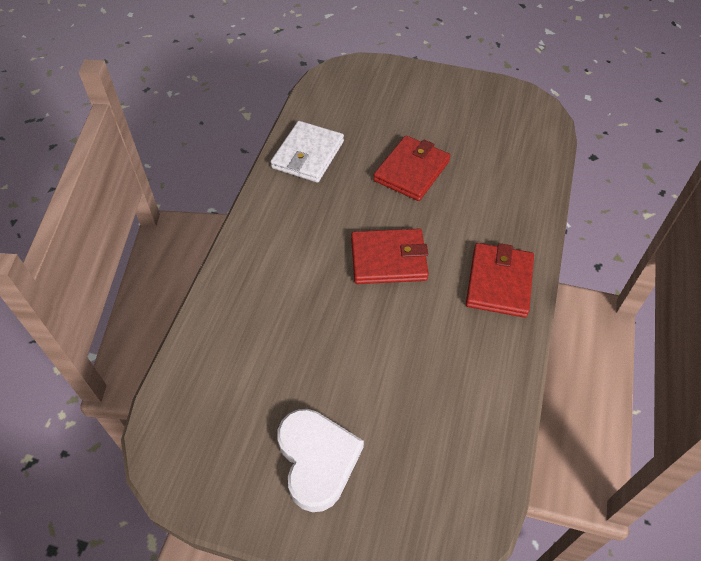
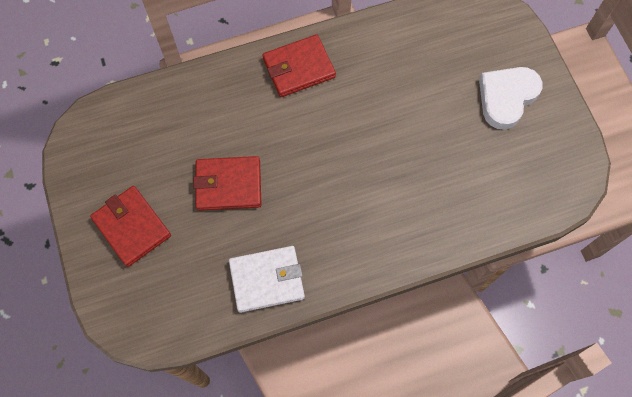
camera: 125 degrees left, 15 degrees up
(388, 259) = (331, 148): red wallet -> red wallet (132, 227)

